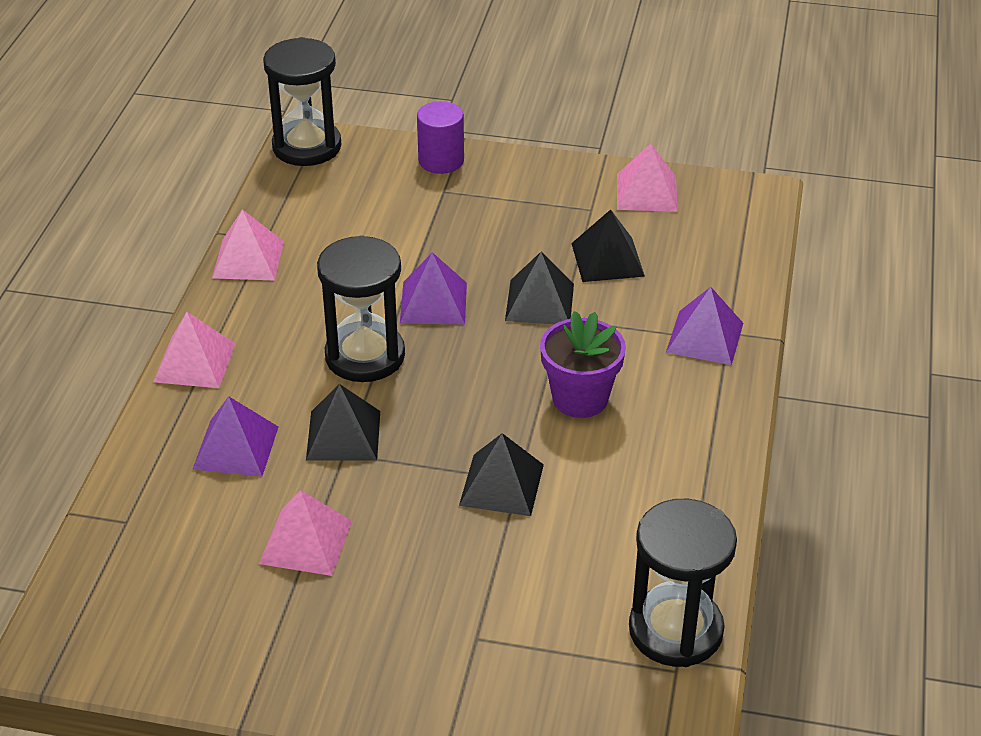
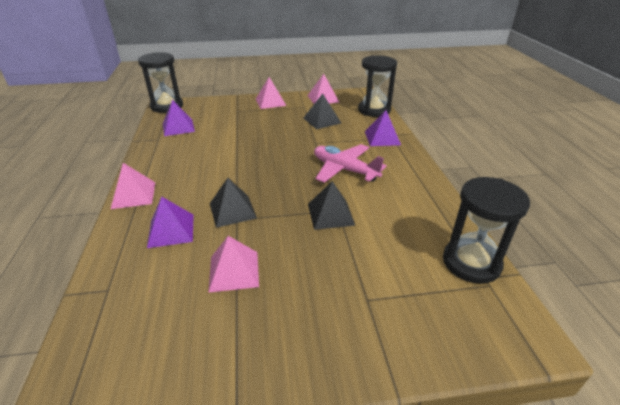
camera: 20 degrees left, 5 degrees down
(248, 259) = (151, 148): pink pyramid -> pink pyramid (270, 102)
(365, 356) = (228, 174): black hourglass -> black hourglass (374, 110)
(433, 302) = (252, 148): purple pyramid -> purple pyramid (178, 127)
(441, 161) = (230, 102): purple cylinder -> none
(539, 302) = (302, 139): black pyramid -> none
(580, 398) = (344, 170): purple flower pot -> pink plane

